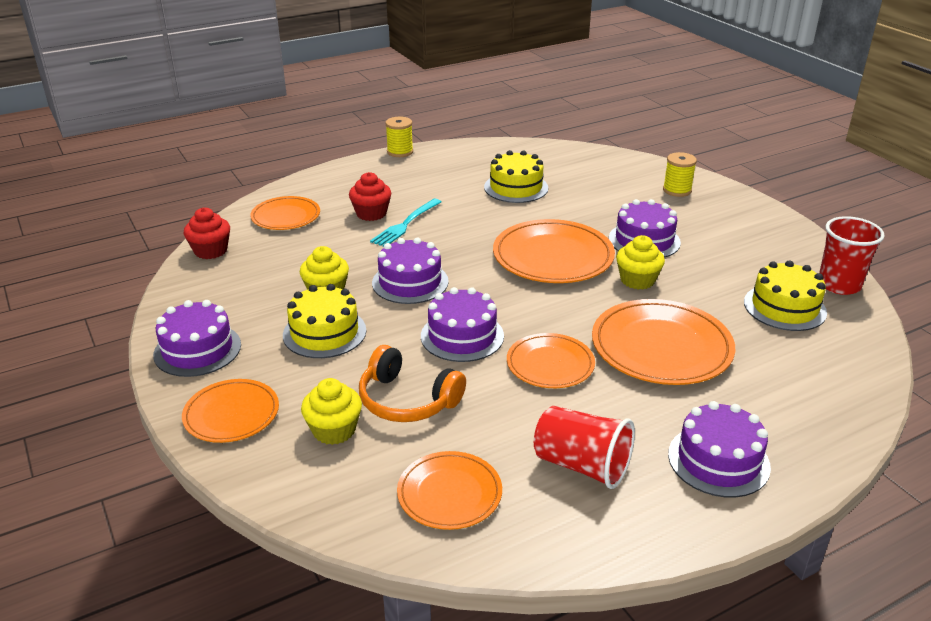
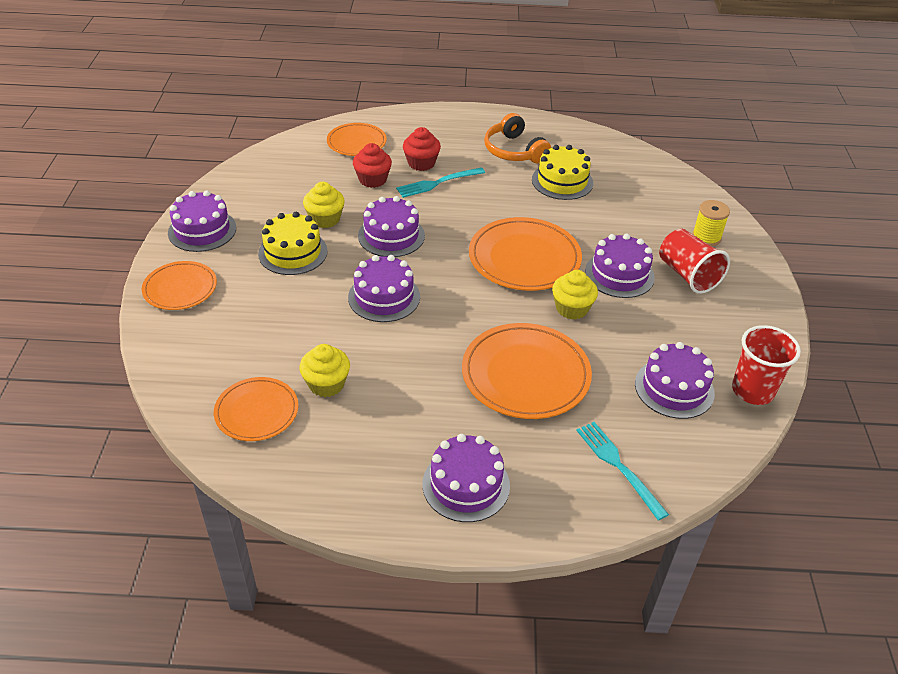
camera: 30 degrees right, 10 degrees up
(211, 251) = (279, 153): red cupcake -> red cupcake (372, 179)
(334, 430) = (230, 330): yellow cupcake -> yellow cupcake (326, 384)
(400, 152) = (500, 112): yellow spool -> none
(407, 400) = (296, 330): orange headphones -> orange headphones (514, 151)
(550, 364) = (424, 349): orange plate -> none
(582, 465) = (363, 437): red cup -> red cup (687, 275)
(784, 307) = (674, 388): yellow cake -> purple cake
(815, 384) = (618, 466): none -> turquoise fork

